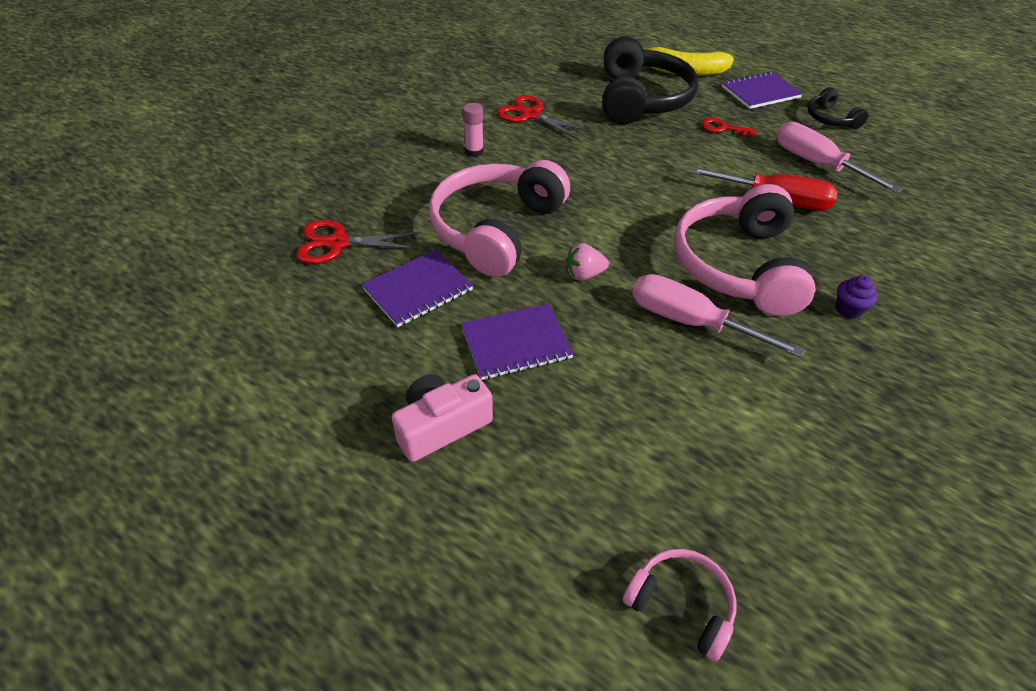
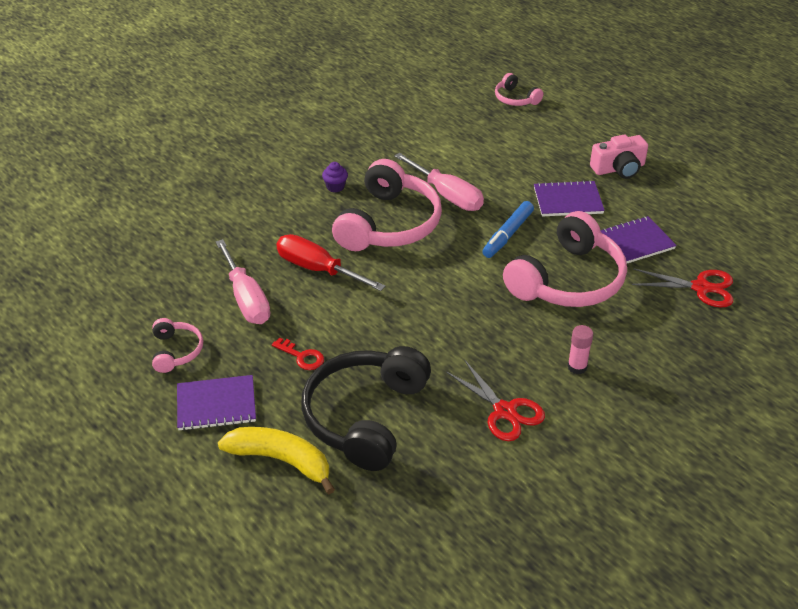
camera: 165 degrees left, 5 degrees down
(584, 275) = (507, 235): pink strawberry -> blue marker
(830, 119) = (176, 351): black headphones -> pink headphones

